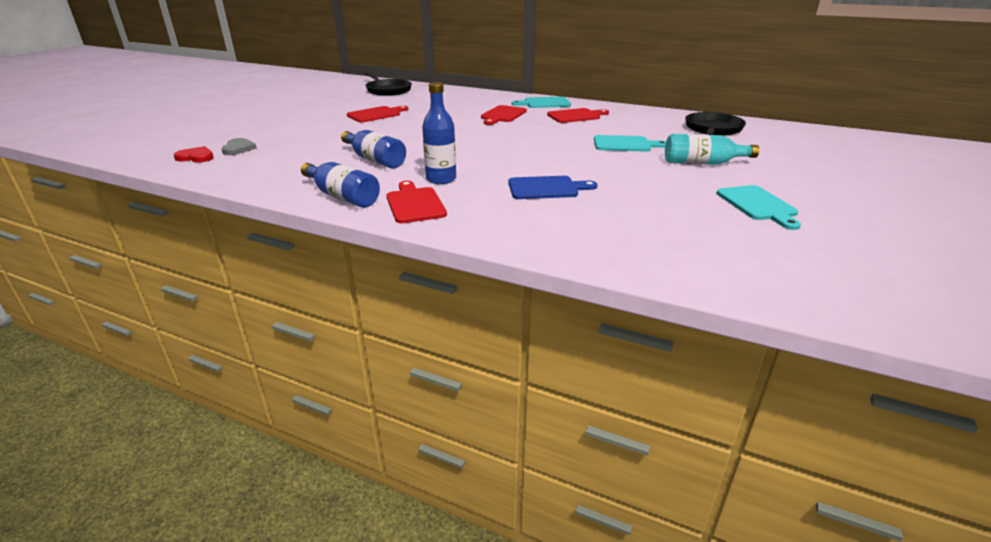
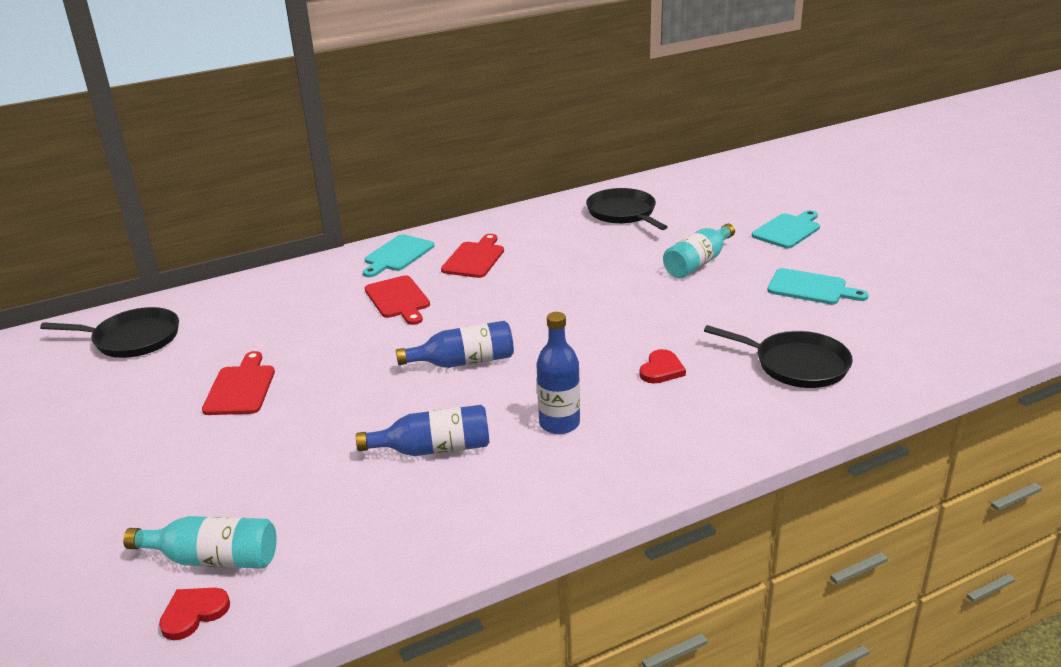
camera: 50 degrees left, 0 degrees up
(238, 148) = (213, 559): grey heart -> turquoise bottle
(342, 197) = (531, 512): blue bottle -> blue bottle (464, 362)
(415, 204) = (611, 466): red cutting board -> none
(546, 188) = (661, 370): blue cutting board -> red heart
(625, 144) = (601, 274): turquoise cutting board -> turquoise cutting board (788, 230)
(635, 227) = (797, 365): none -> black pan

